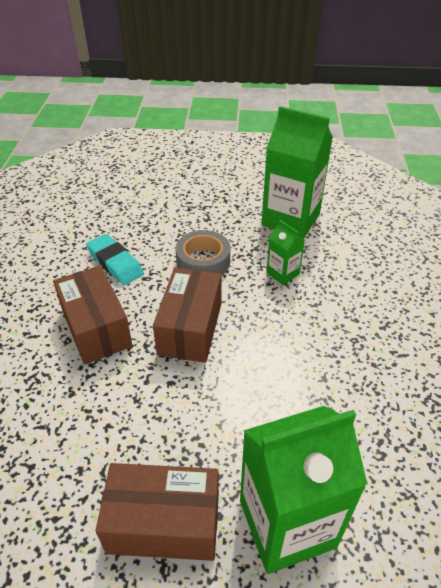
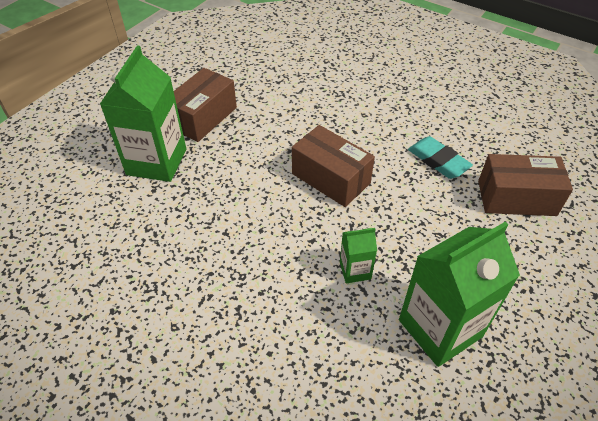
camera: 120 degrees right, 5 degrees up
(96, 328) = (366, 130): brown box -> brown box (516, 198)
(115, 263) = (438, 161): turquoise eraser -> turquoise eraser turned 60 degrees clockwise
(203, 261) = (407, 218): grey tape -> none

